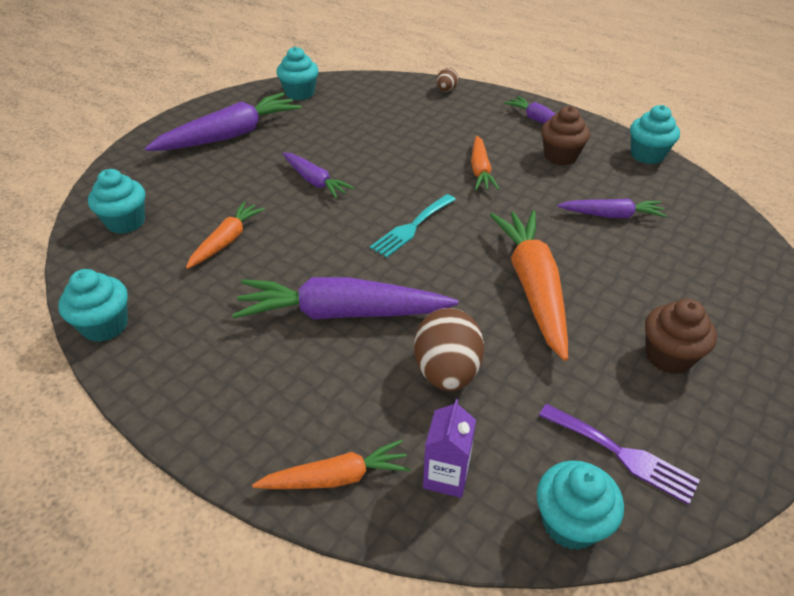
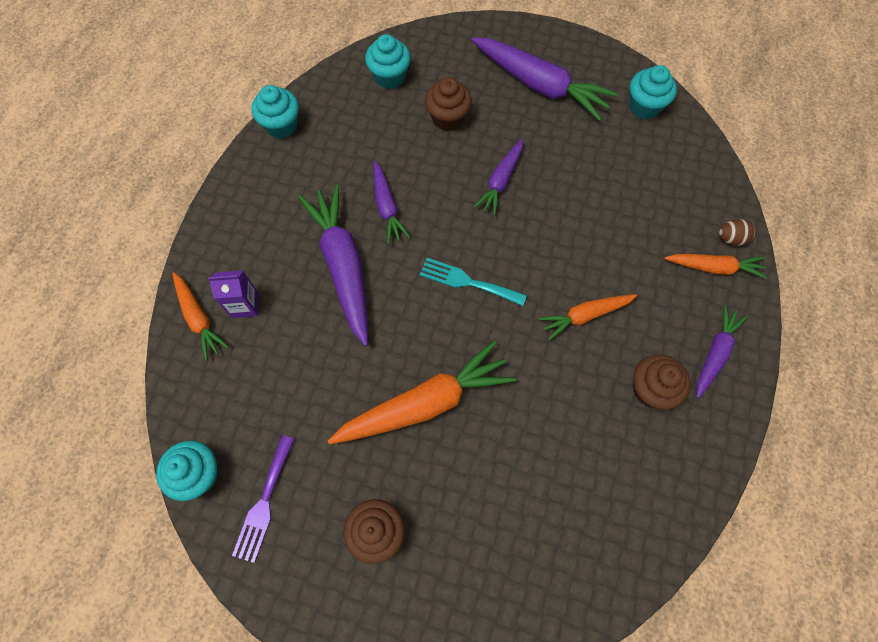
camera: 70 degrees right, 25 degrees up
(216, 196) = (447, 118): none -> brown cupcake
(227, 241) = (394, 153): orange carrot -> orange carrot (714, 267)
(446, 476) = (216, 385): purple carton -> purple carton (245, 305)
(447, 371) = (307, 359): brown egg -> none
(611, 215) = (563, 458): purple carrot -> purple carrot (387, 207)
(647, 155) = (701, 485): turquoise cupcake -> none

